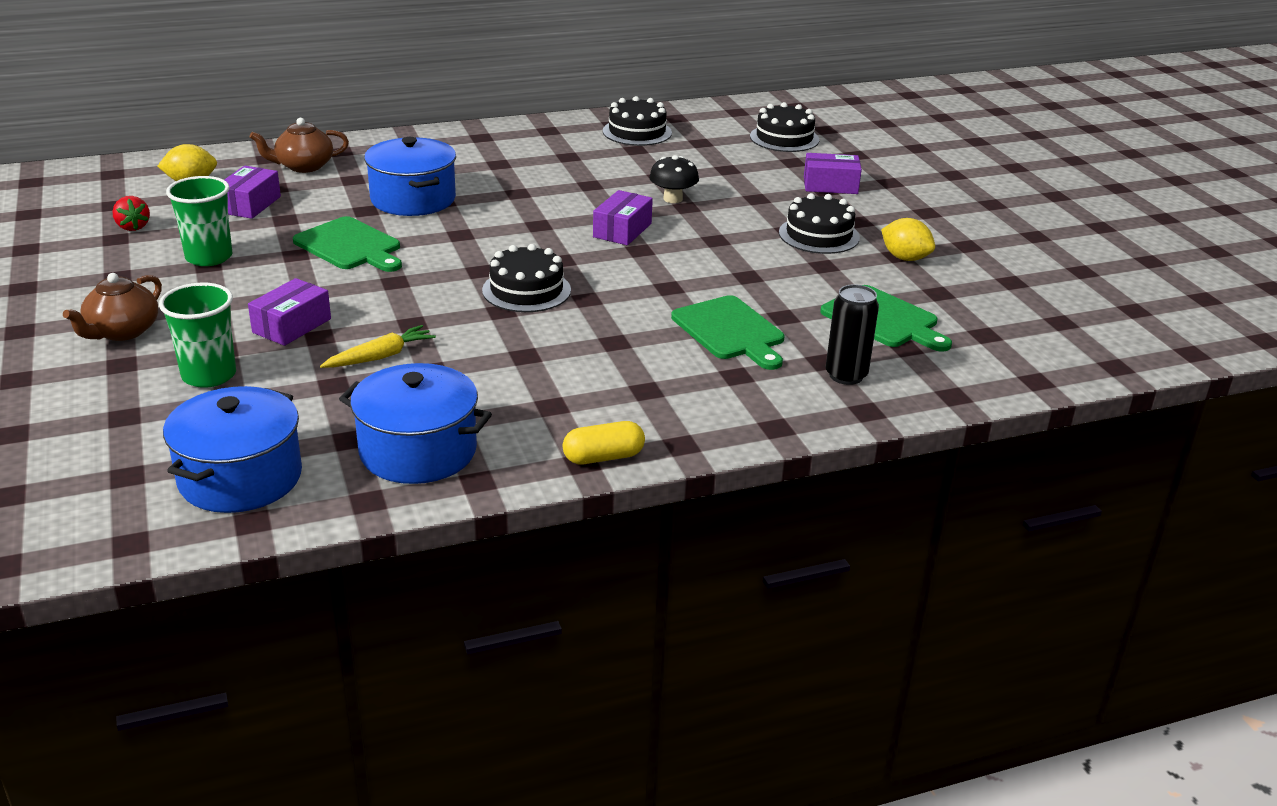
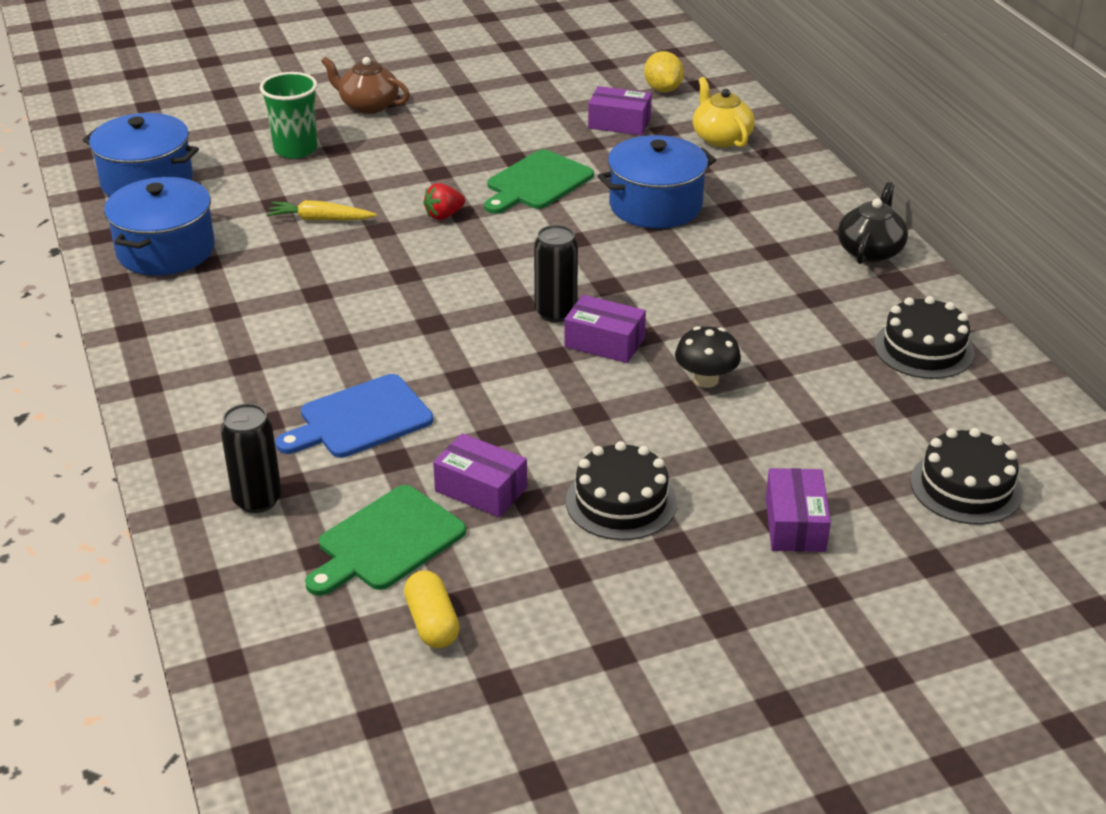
camera: 90 degrees right, 5 degrees up
(133, 227) = (559, 79): red strawberry -> red strawberry (444, 215)
(209, 257) = (503, 120): green cup -> none
(292, 326) = (376, 173): purple box -> purple box (481, 489)
(303, 166) = (721, 138): brown teapot -> yellow teapot
(380, 356) = (320, 219): yellow carrot -> yellow carrot turned 135 degrees clockwise
(507, 133) = (870, 250): none -> black teapot
(526, 290) = (449, 286): black cake -> none
(576, 246) = (555, 312): none -> black can
(603, 457) = (135, 341): yellow capsule -> yellow capsule (432, 623)
(730, 331) = (360, 419): green cutting board -> blue cutting board
(905, 258) = (562, 579): yellow lemon -> none

